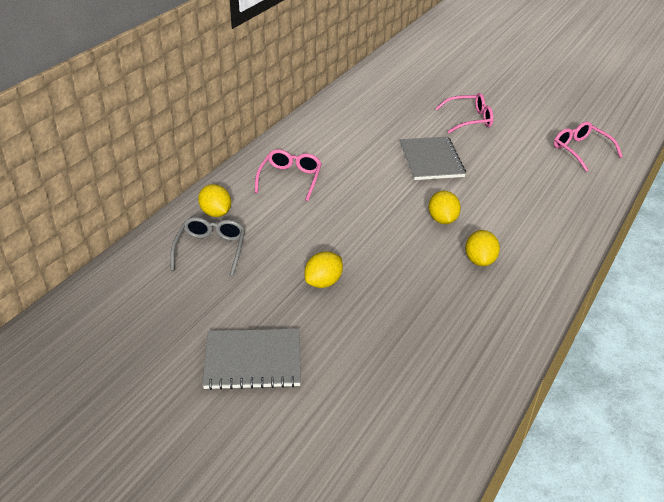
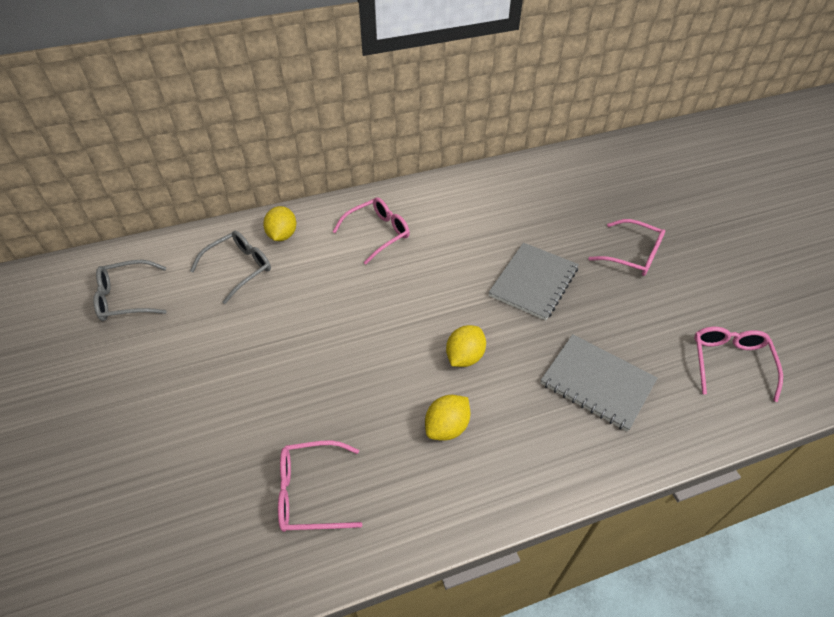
camera: 40 degrees right, 10 degrees up
(138, 316) = (126, 298): none -> grey glasses
(253, 360) = (147, 395): grey notebook -> grey notebook (597, 382)
(323, 282) = (283, 356): yellow lemon -> none
(446, 340) = (310, 492): none -> pink glasses

